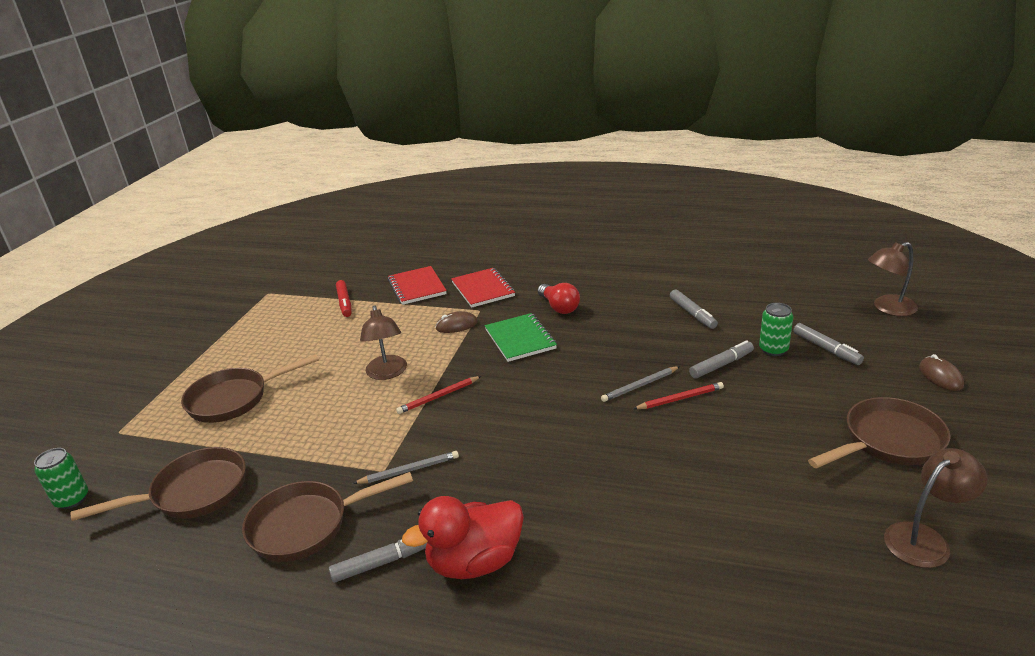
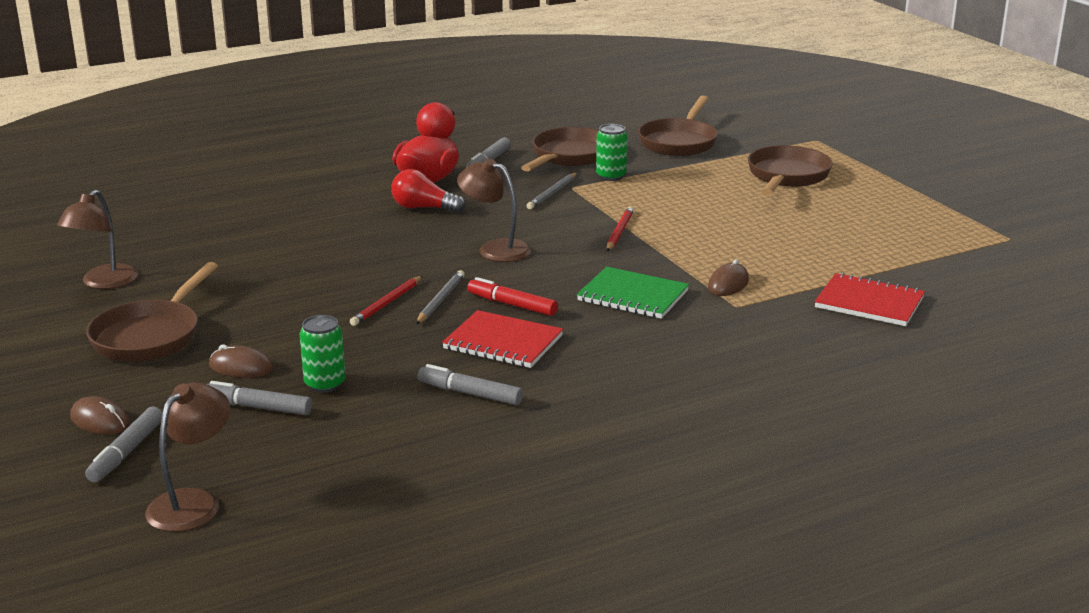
camera: 135 degrees right, 5 degrees down
(72, 499) = (748, 118): green can -> green can (611, 176)
(344, 303) = (902, 260): red marker -> red marker (512, 305)
(387, 373) = (703, 229): brown lamp -> brown lamp (495, 249)
(483, 289) = (785, 329): red notebook -> red notebook (503, 342)
(559, 307) = (650, 342): red light bulb -> red light bulb (423, 208)
(721, 365) = (373, 347): grey marker -> grey marker (126, 452)
(824, 383) = (241, 367): none -> brown mouse

